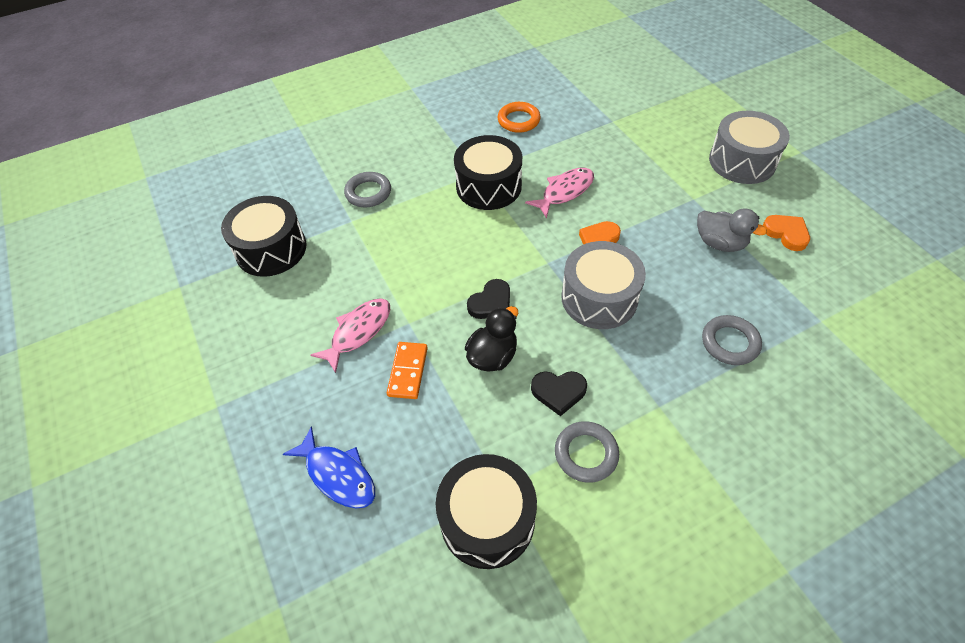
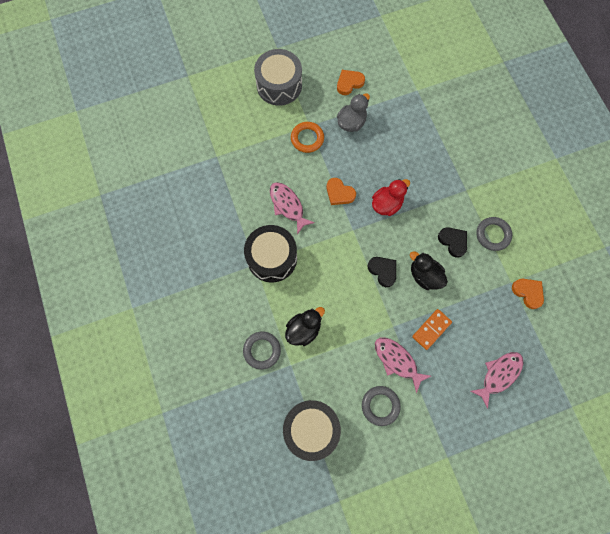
camera: 85 degrees left, 20 degrees up
(338, 474) = (499, 375): blue fish -> pink fish
(397, 227) = (304, 329): none -> black duck
(407, 371) = (431, 329): orange domino -> orange domino turned 60 degrees counterclockwise
(487, 519) = (528, 292): black drum -> orange heart
(518, 120) = (199, 224): orange ring -> orange ring (307, 138)
(558, 392) = (453, 241): black heart -> black heart turned 45 degrees counterclockwise
(599, 298) = (387, 204): grey drum -> red duck
(730, 343) = (427, 141): grey ring -> grey ring (380, 405)

